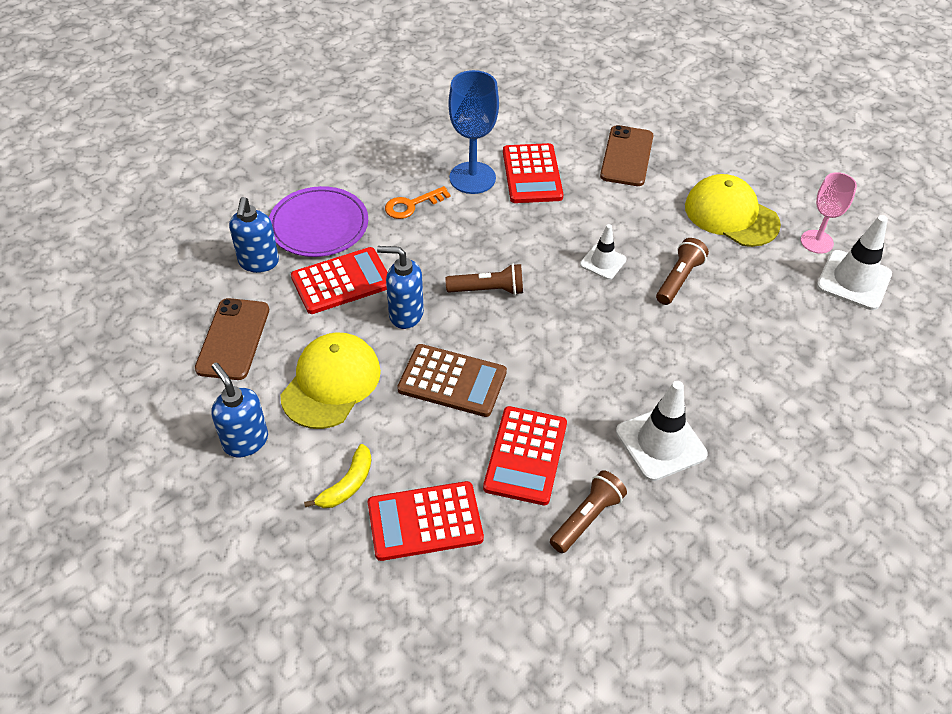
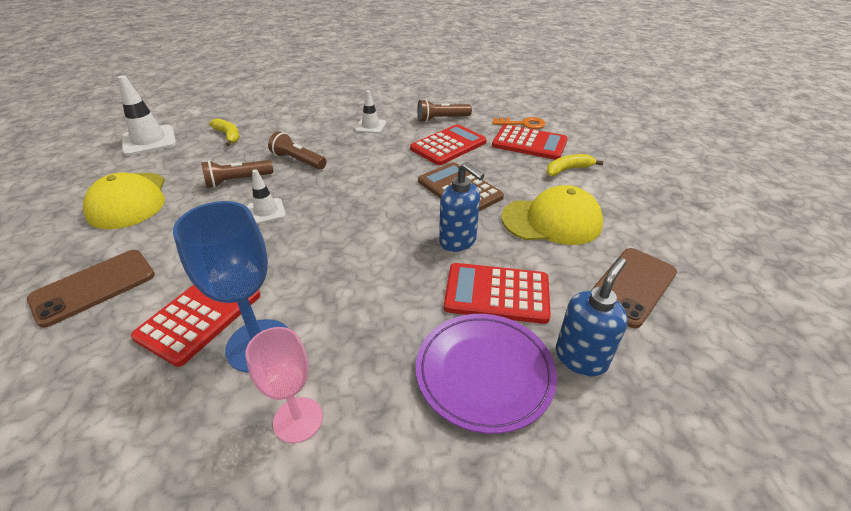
camera: 145 degrees left, 10 degrees down
(245, 441) = (635, 212): blue soap dispenser -> none
(331, 383) = (551, 221): yellow cap -> yellow cap turned 150 degrees counterclockwise
(411, 205) = (358, 344): orange key -> orange key (523, 124)
(488, 290) = (374, 230): brown flashlight -> brown flashlight (298, 161)
(660, 443) = (370, 126): white traffic cone -> white traffic cone, size x0.60
(792, 331) = (228, 136): none -> yellow banana
(816, 242) = (120, 164): pink goblet -> pink goblet (298, 419)

